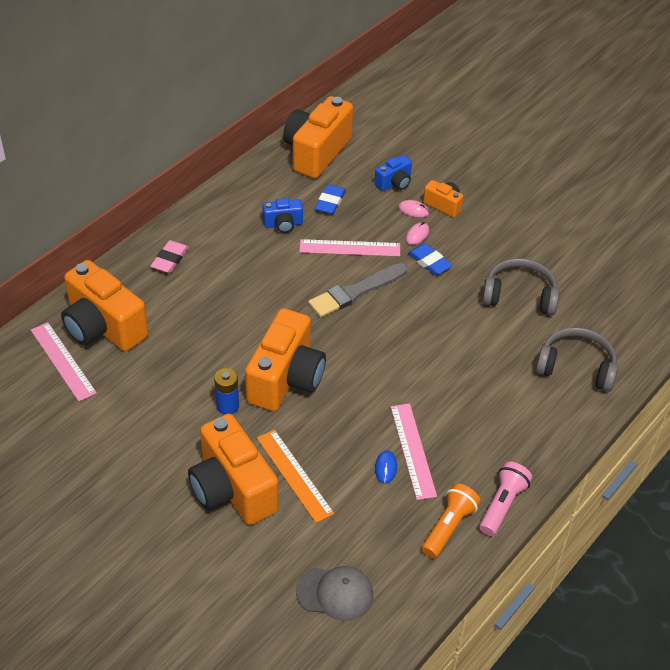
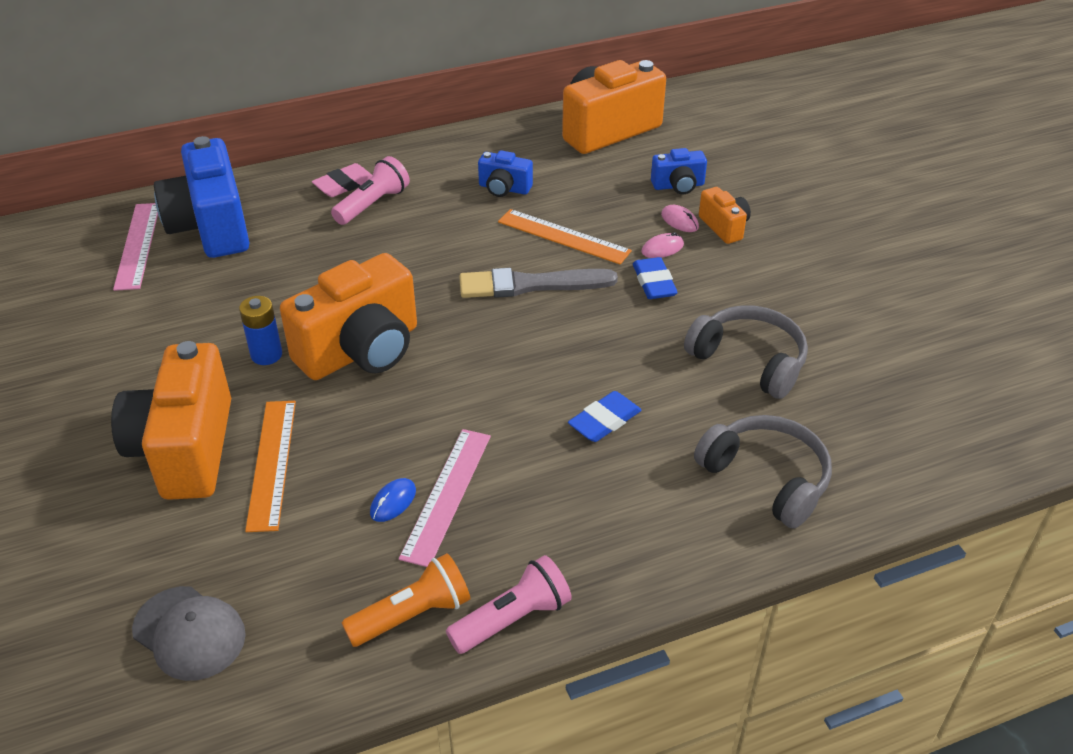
camera: 30 degrees right, 5 degrees down
(103, 327) = (211, 227): orange camera -> blue camera
(203, 268) = (373, 204): none -> pink flashlight
(330, 202) = (580, 183): blue eraser -> blue eraser (604, 421)
(349, 248) = (563, 236): pink ruler -> orange ruler

